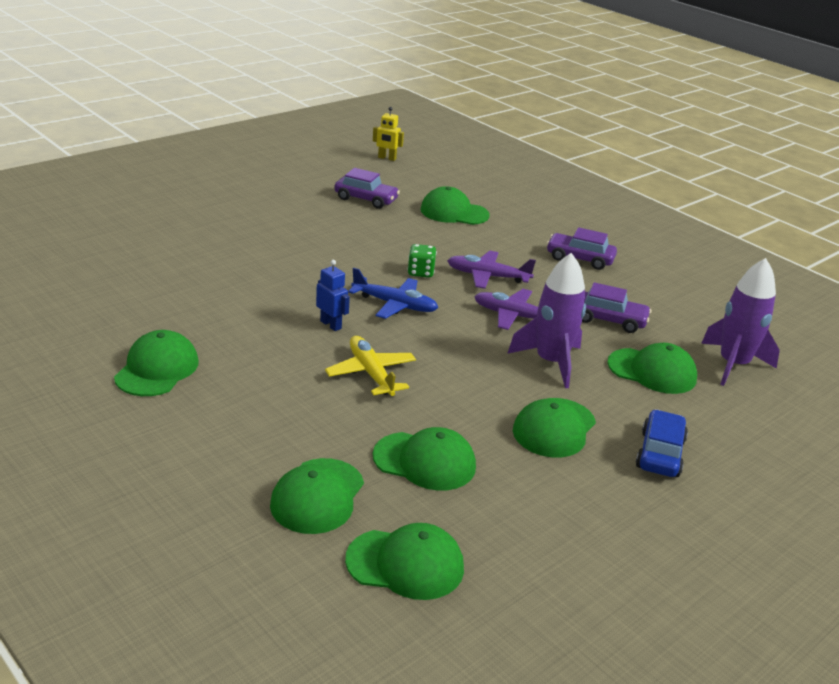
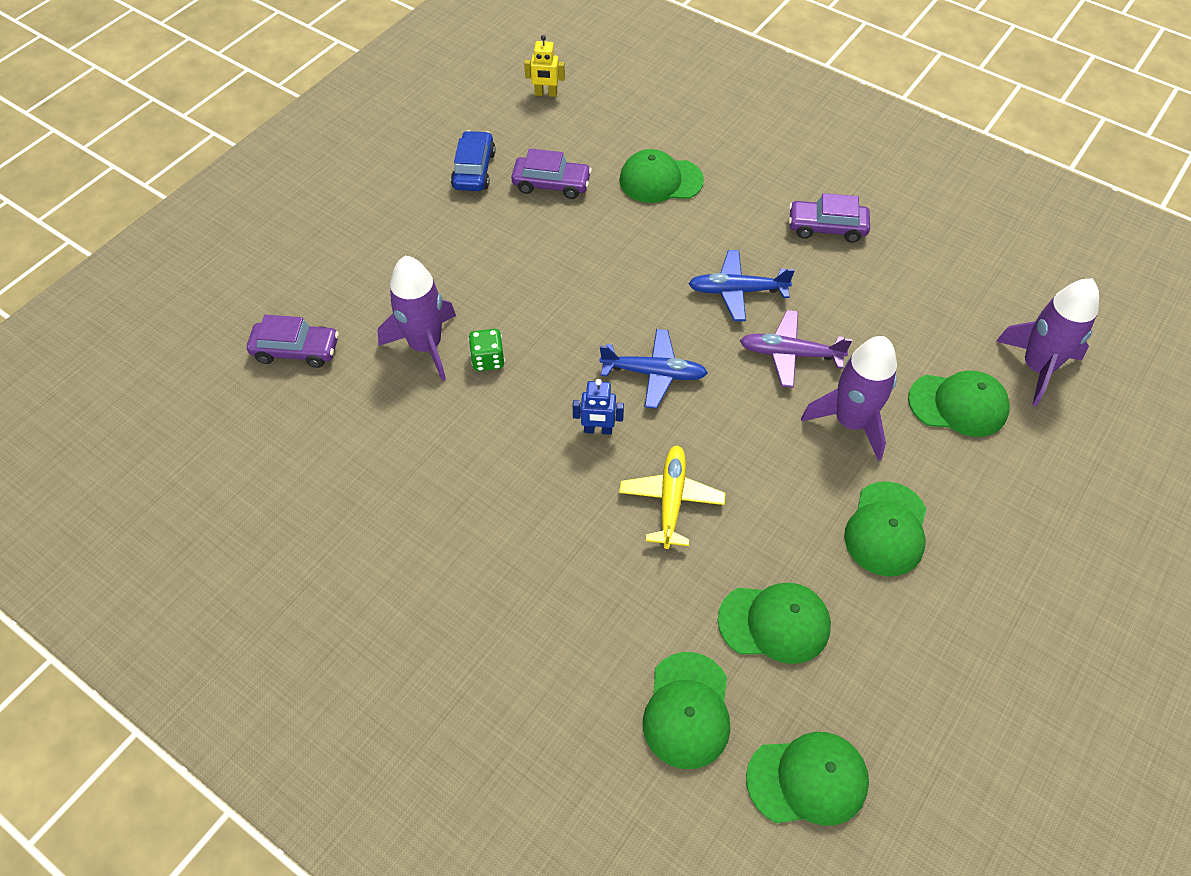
camera: 10 degrees left, 25 degrees up
(157, 369) = (441, 564): green cap -> none
(218, 257) = (425, 346): none -> purple rocket
(331, 325) = (598, 430): blue robot -> blue robot turned 150 degrees clockwise
(371, 374) = (671, 500): yellow plane -> yellow plane turned 45 degrees clockwise
(420, 272) = (662, 306): green dice -> green dice (488, 360)
(488, 276) = (737, 291): purple plane -> blue plane
(609, 320) = (889, 330): purple car -> purple car (296, 350)
(660, 454) = (1001, 536): blue car -> blue car (474, 170)

